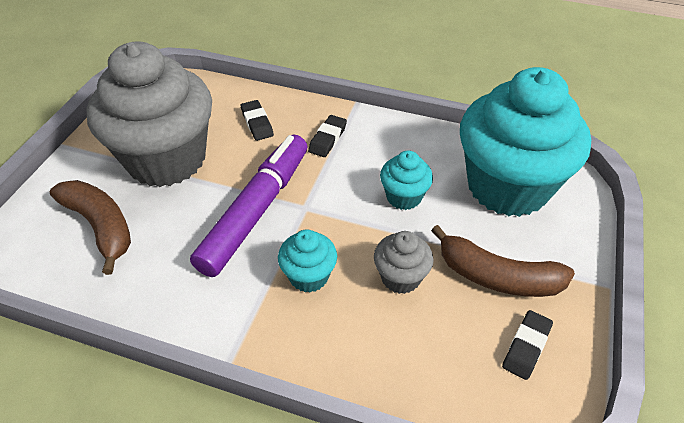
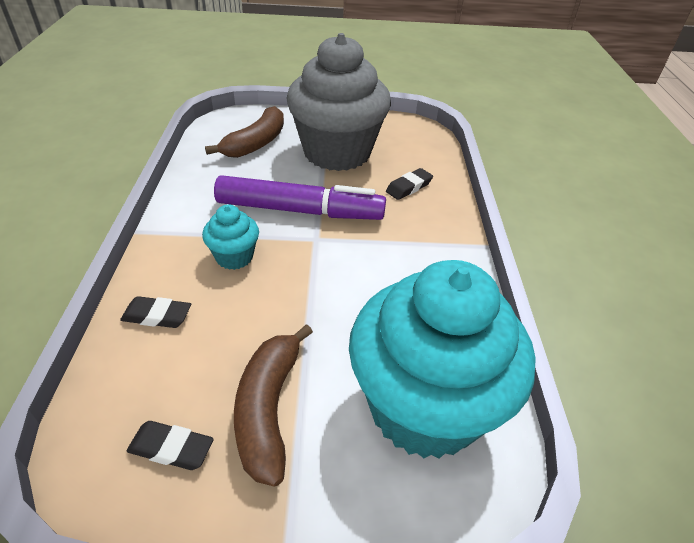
camera: 70 degrees right, 5 degrees down
(327, 139) = (415, 235): black eraser -> black eraser (157, 316)
(400, 277) = (247, 321): grey cupcake -> none
(403, 197) = (360, 306): turquoise cupcake -> none

